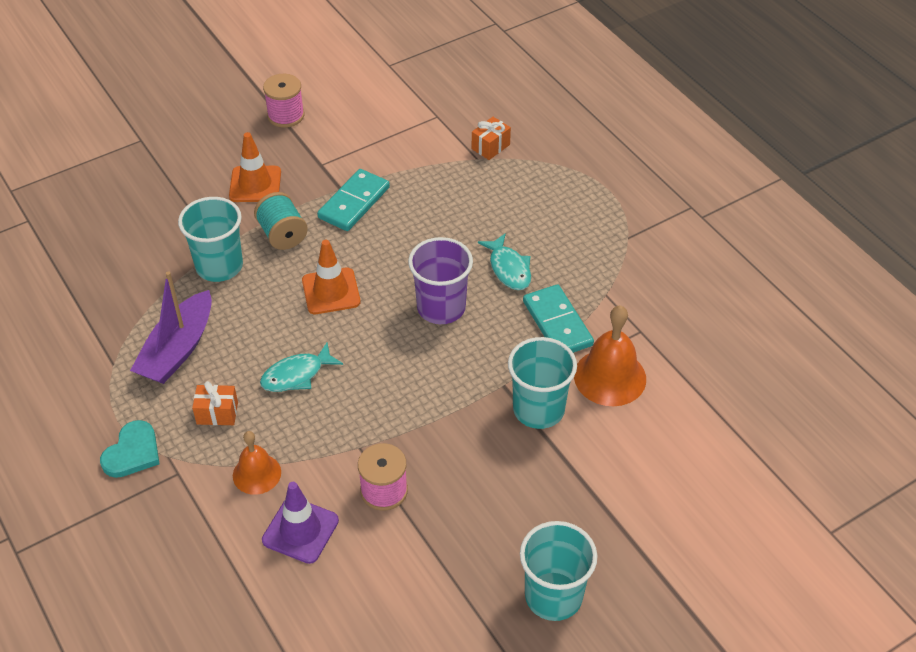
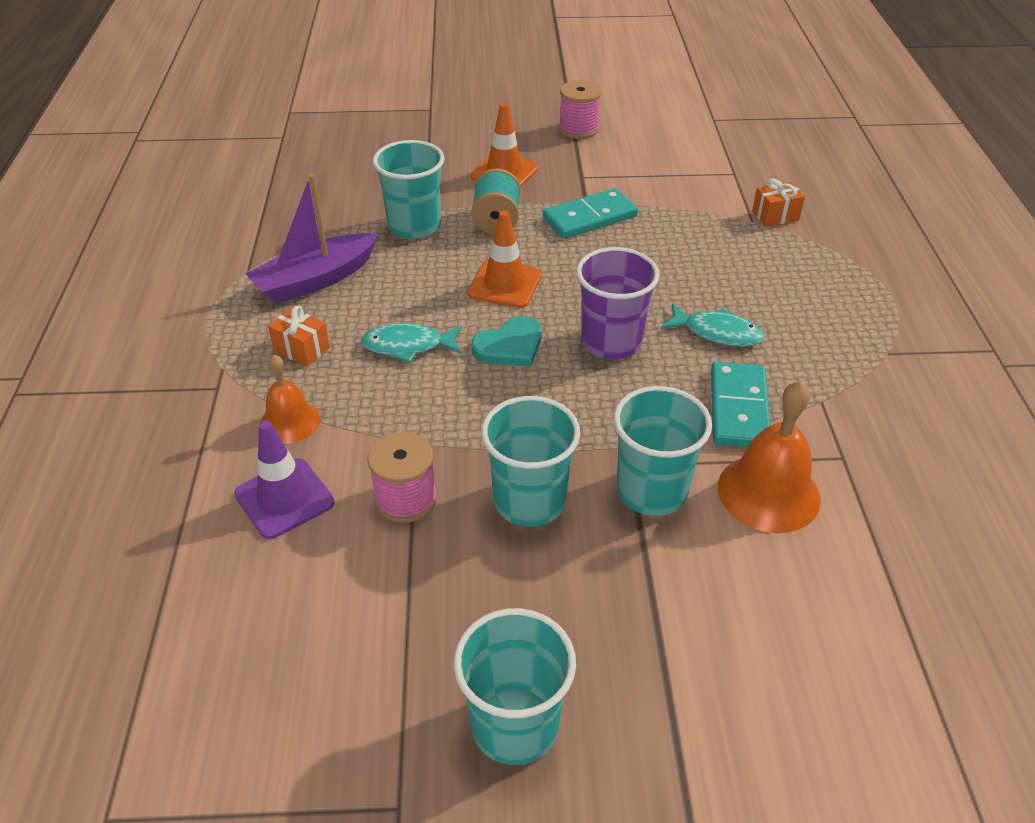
camera: 30 degrees right, 5 degrees down
(132, 452) = (194, 351): turquoise heart -> turquoise heart (510, 346)
(466, 453) = (529, 501): none -> turquoise cup
(509, 269) = (717, 333): turquoise fish -> turquoise fish turned 75 degrees counterclockwise

